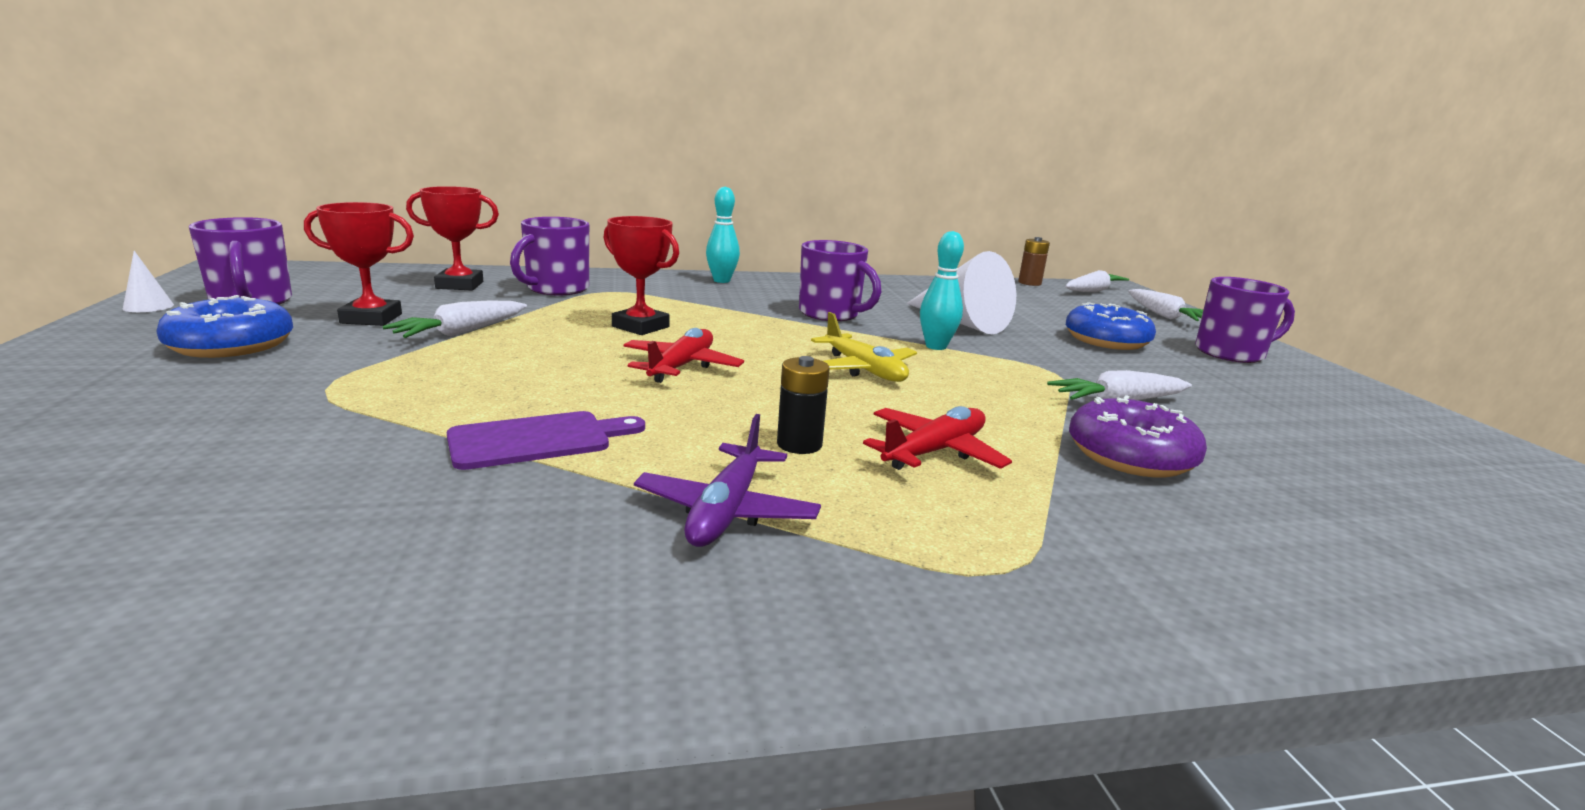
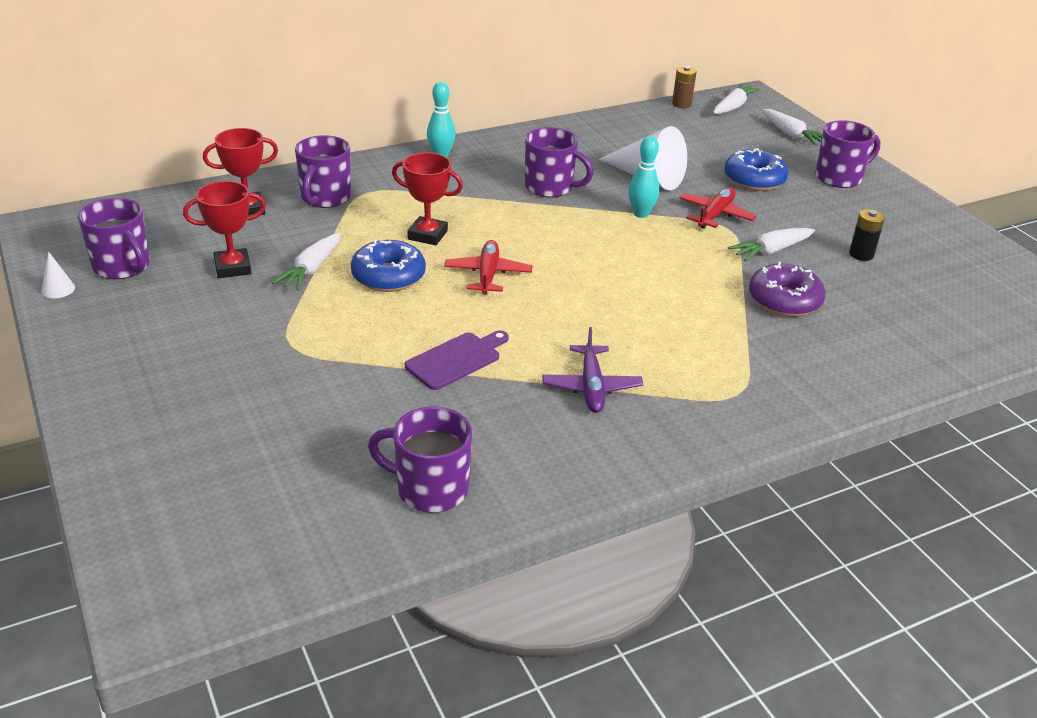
camera: 15 degrees left, 15 degrees up
(231, 345) = (177, 318): blue donut -> blue donut (388, 276)
(243, 620) = (430, 489): none -> purple mug
(799, 444) = (601, 331): black battery -> black battery (861, 254)
(864, 370) = (605, 252): yellow plane -> none
(935, 451) = (677, 320): red plane -> red plane (715, 215)

